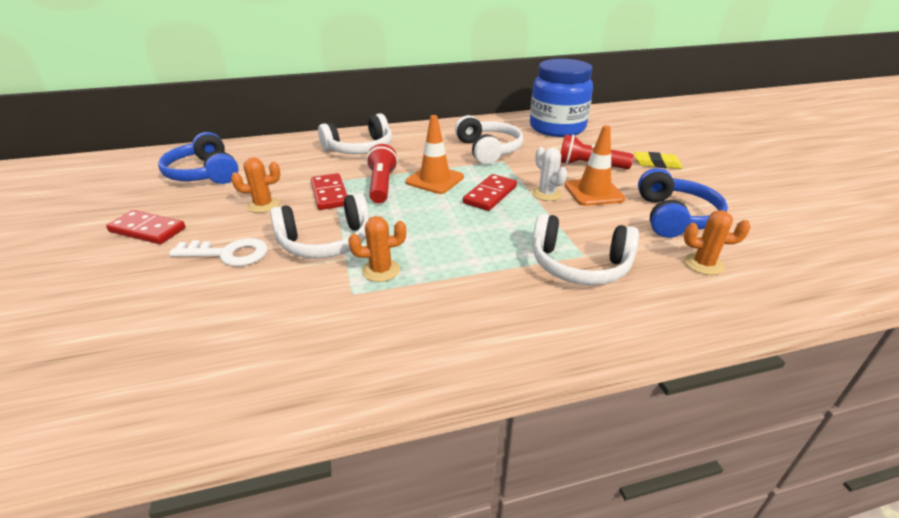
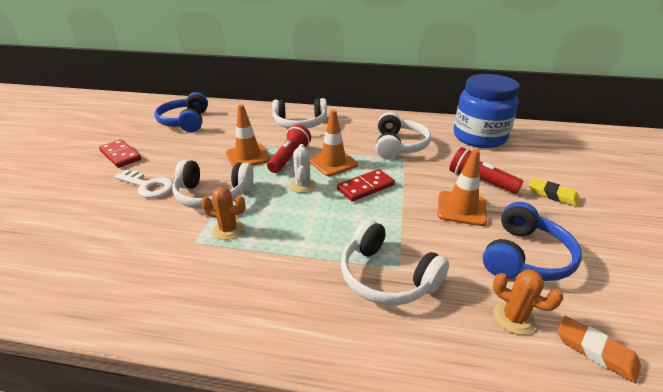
camera: 25 degrees right, 0 degrees up
(263, 205) = (199, 154): orange cactus -> none
(329, 194) = (248, 156): red domino -> orange traffic cone
(547, 194) = (415, 199): white cactus -> white cactus (303, 185)
(774, 268) = (595, 351): none -> orange eraser

